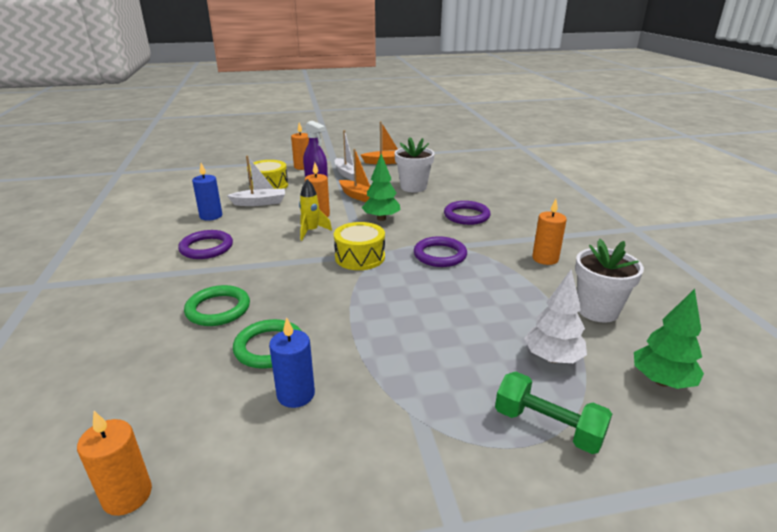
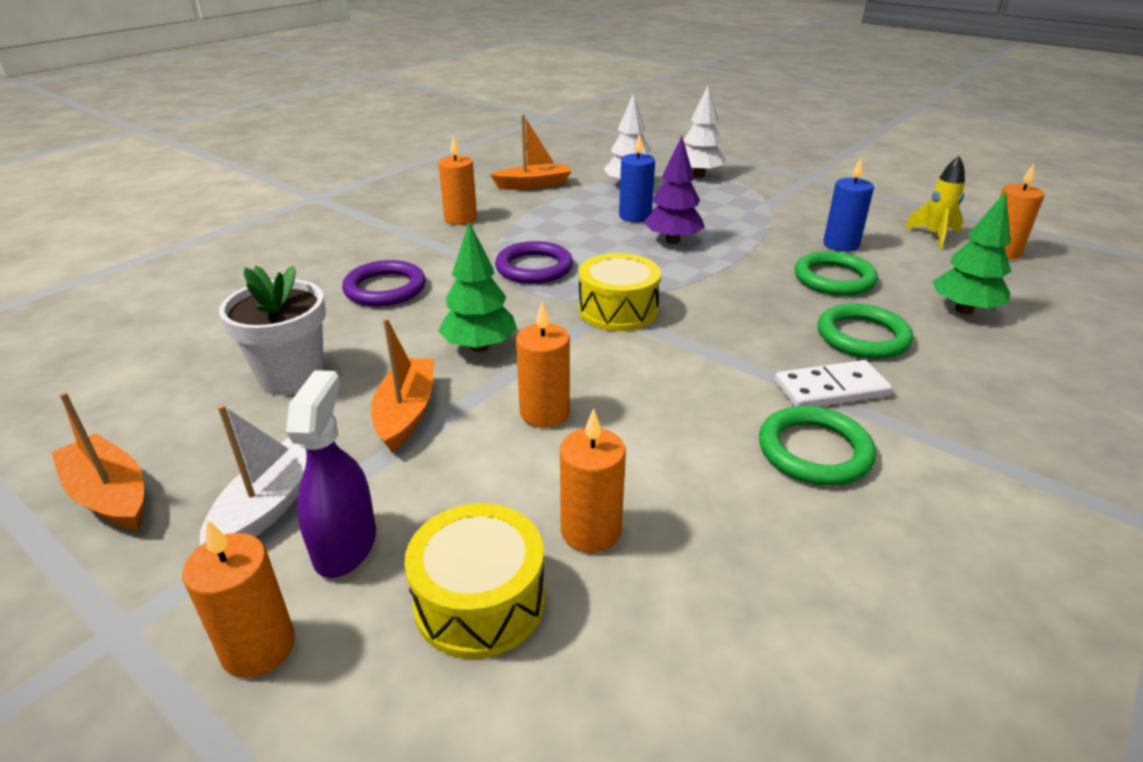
camera: 130 degrees left, 5 degrees up
(206, 248) = (814, 451): purple ring -> green ring
(211, 216) = (739, 553): blue candle -> blue candle (635, 216)
(216, 272) = (831, 389): none -> white domino
(259, 203) = (590, 531): white boat -> orange candle
(311, 231) = (610, 384): yellow rocket -> yellow rocket (934, 236)
(413, 317) = (672, 240): none -> purple tree
(548, 426) = (699, 175): green dumbbell -> white tree
(597, 310) = (533, 185): white flower pot -> orange boat
(662, 381) = (596, 159): green tree -> green tree (964, 310)

